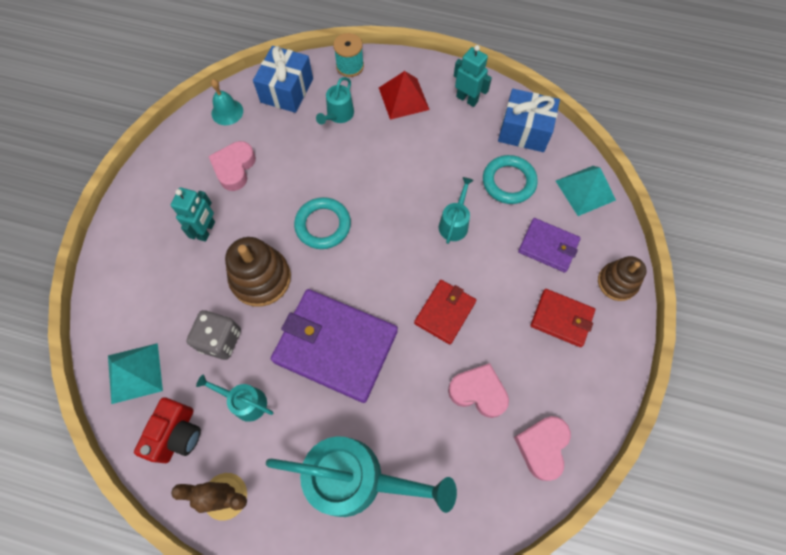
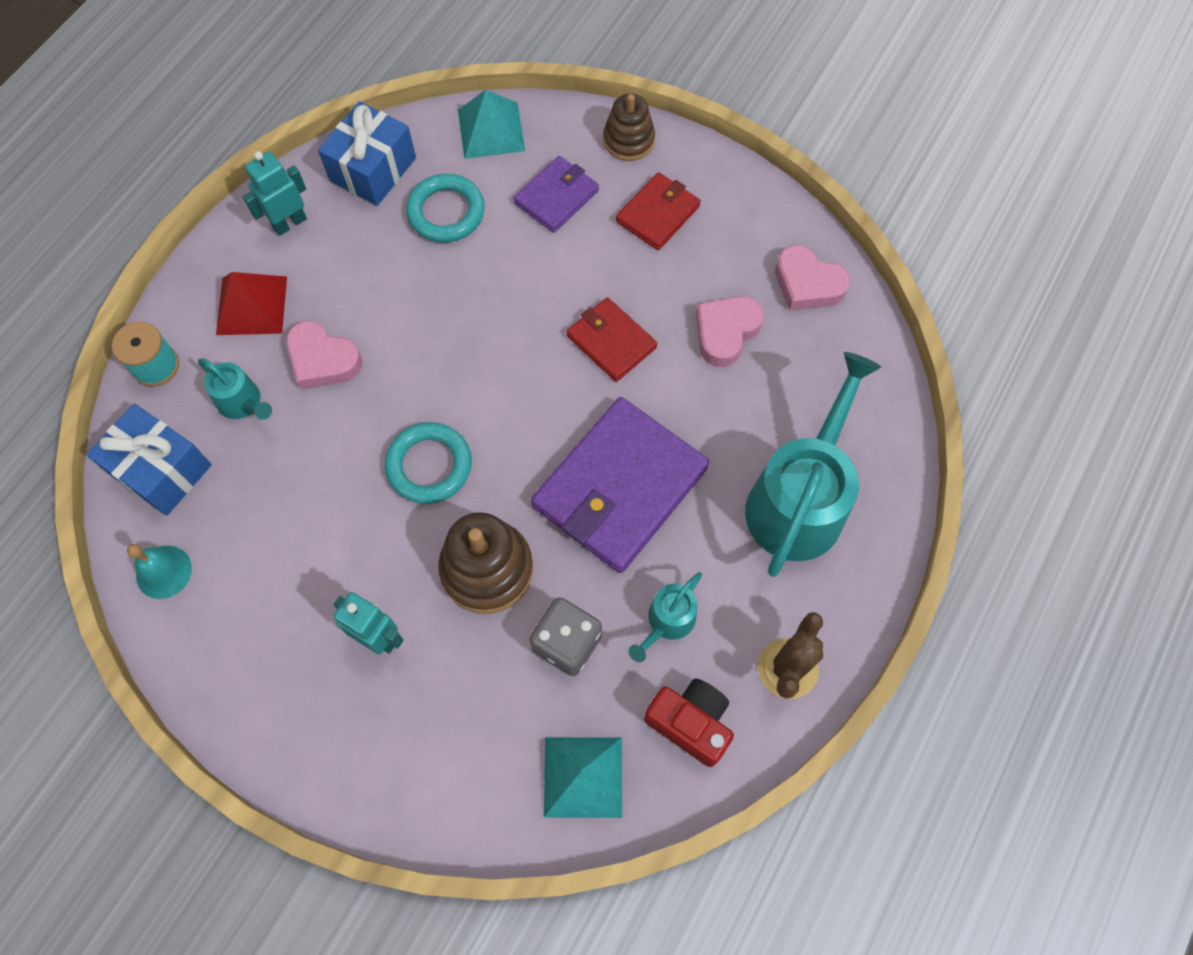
camera: 75 degrees left, 0 degrees up
(234, 168) = (280, 577): pink heart -> pink heart (323, 360)
(454, 223) = (486, 295): turquoise watering can -> none

